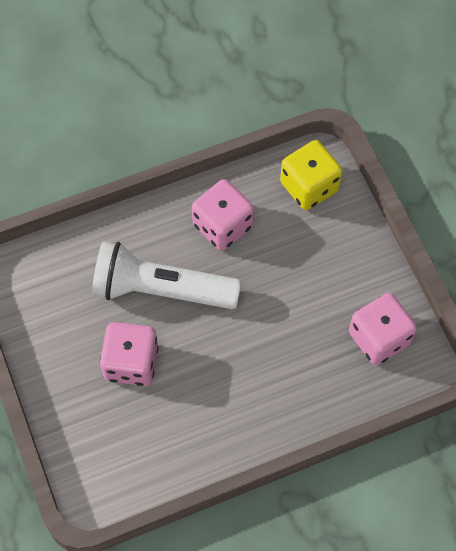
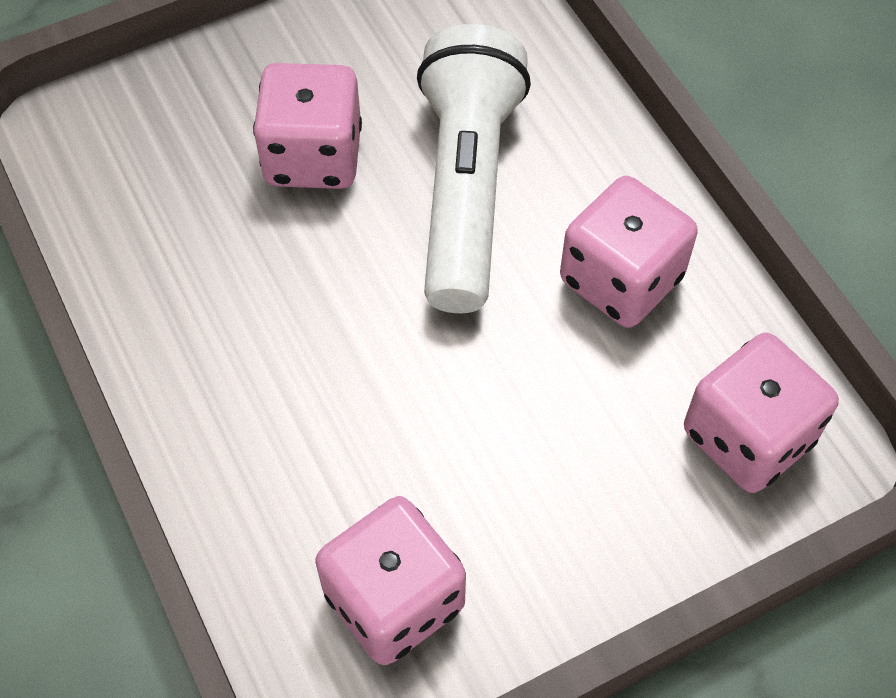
camera: 85 degrees right, 5 degrees down
(309, 187) = (748, 437): yellow dice -> pink dice

